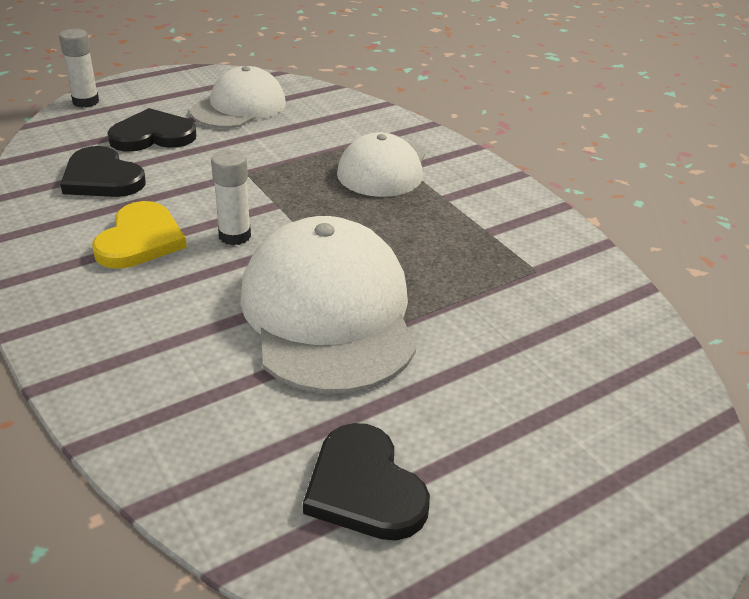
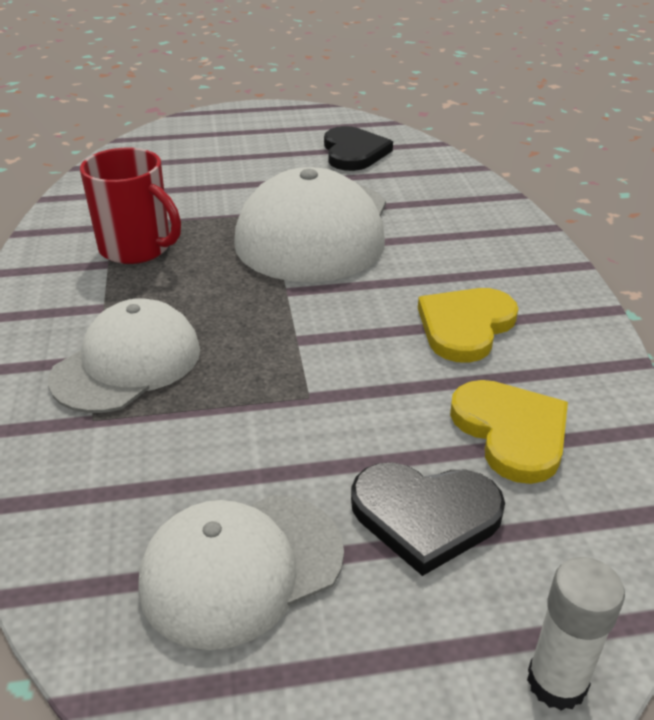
camera: 155 degrees left, 0 degrees up
(102, 178) = (511, 432): black heart -> yellow heart
(235, 236) = (362, 310): white glue stick -> none
(481, 250) = (137, 248): none -> red mug

